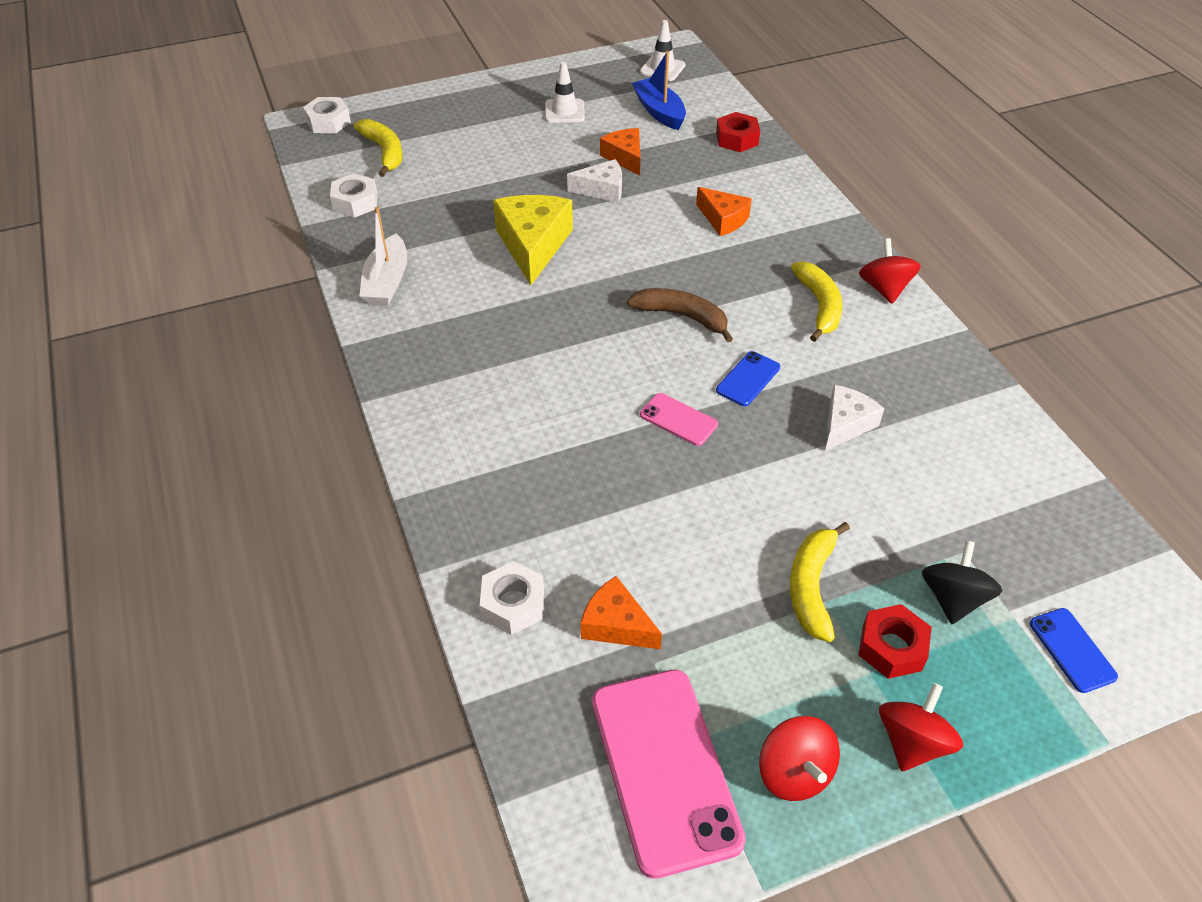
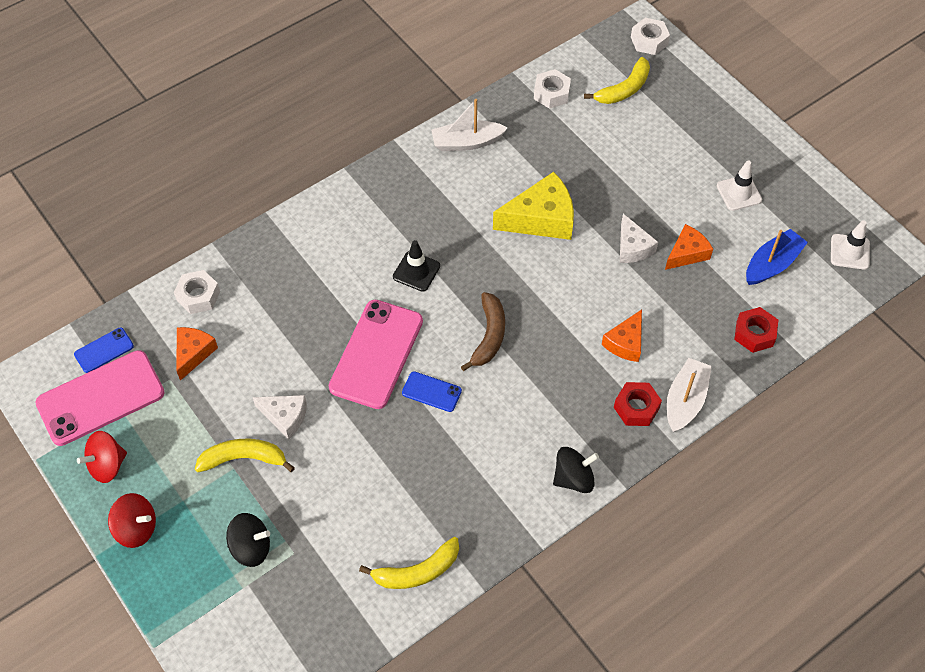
camera: 75 degrees right, 10 degrees up
(565, 361) = (416, 271): none -> black traffic cone
(678, 420) = (376, 354): pink phone -> pink phone, size x2.11
(804, 196) = (685, 400): none -> white boat
(819, 306) = (534, 430): yellow banana -> yellow banana (417, 571)
(845, 424) = (401, 464): white cheese -> white cheese (285, 417)
(884, 288) = (573, 478): red spinning top -> black spinning top
(892, 647) = (204, 511): red nut -> red nut (636, 408)
(1072, 650) = (222, 625): blue phone -> blue phone (104, 350)

